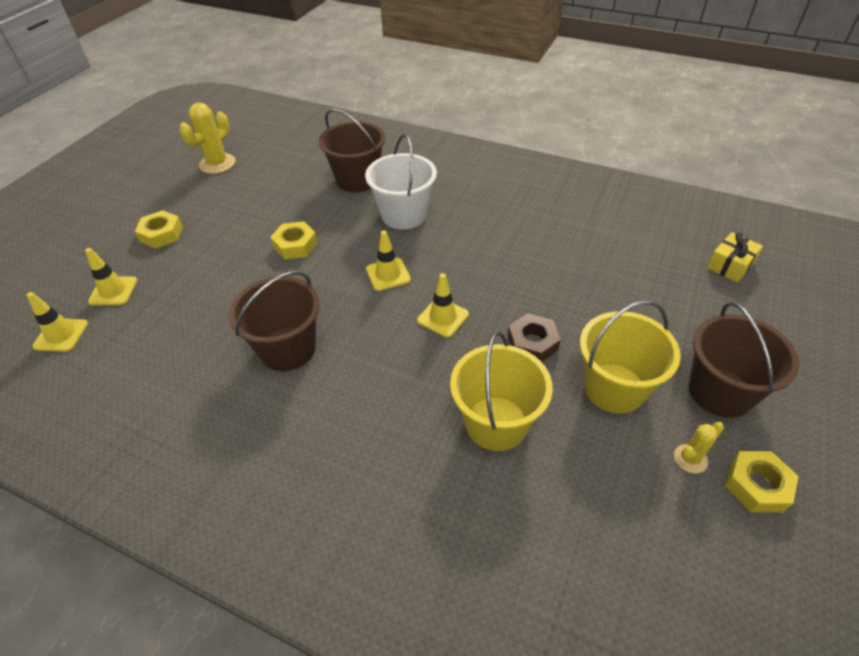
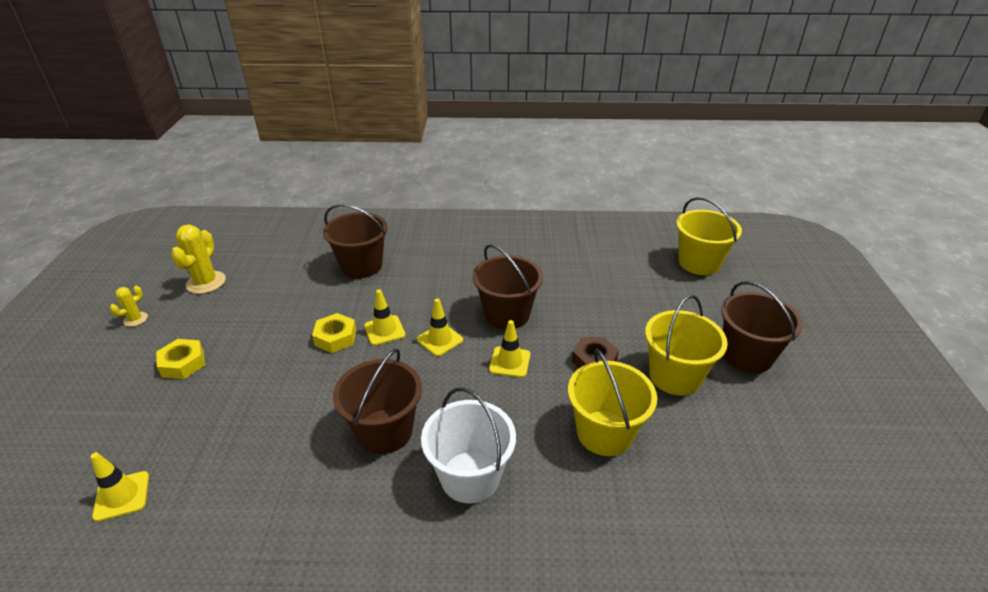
camera: 25 degrees left, 10 degrees down
(113, 291) = (160, 433): yellow traffic cone -> yellow traffic cone (384, 330)
(403, 215) = (423, 286): white bucket -> white bucket (470, 477)
(470, 266) = (507, 314): none -> brown bucket
(690, 459) = (756, 410): yellow cactus -> yellow cactus (135, 319)
(730, 265) = (699, 263): yellow gift -> yellow bucket
(757, 485) = (809, 413): yellow nut -> none

